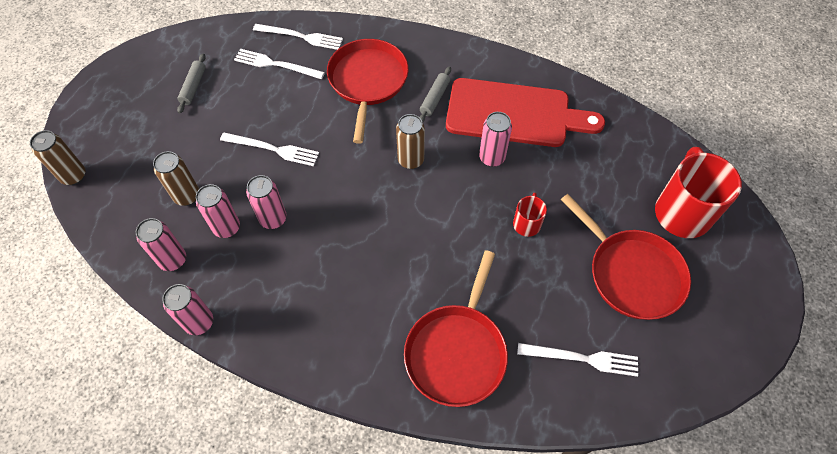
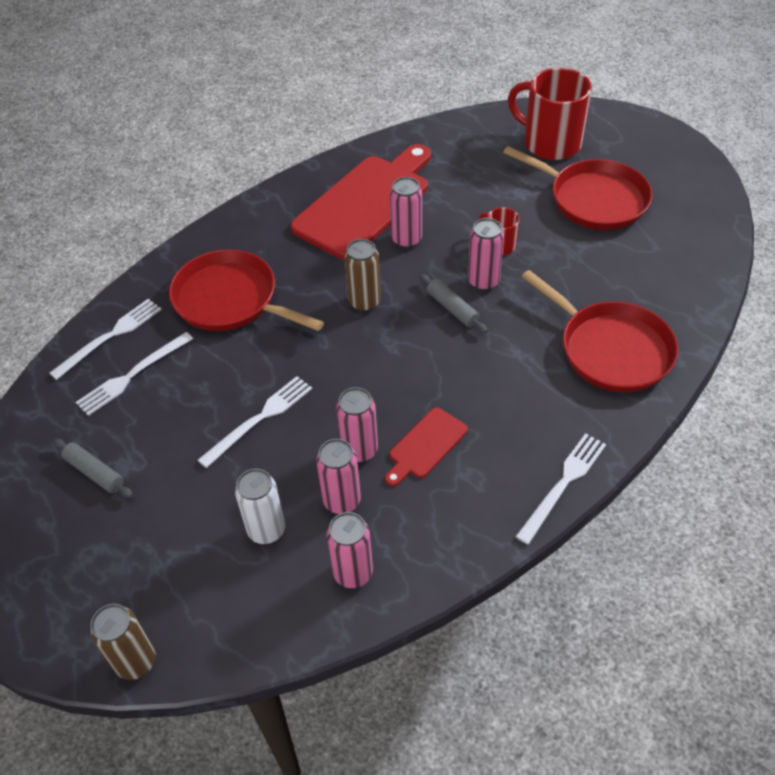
camera: 60 degrees left, 10 degrees down
(187, 196) = (266, 530): brown can -> white can
(199, 322) = (457, 569): pink can -> pink can (483, 281)
(295, 258) = (425, 445): none -> red cutting board
(435, 98) = (299, 254): grey rolling pin -> grey rolling pin (452, 308)
(582, 358) = (660, 265): white fork -> white fork (563, 484)
(631, 273) = (593, 199): red pan -> red pan turned 45 degrees clockwise

